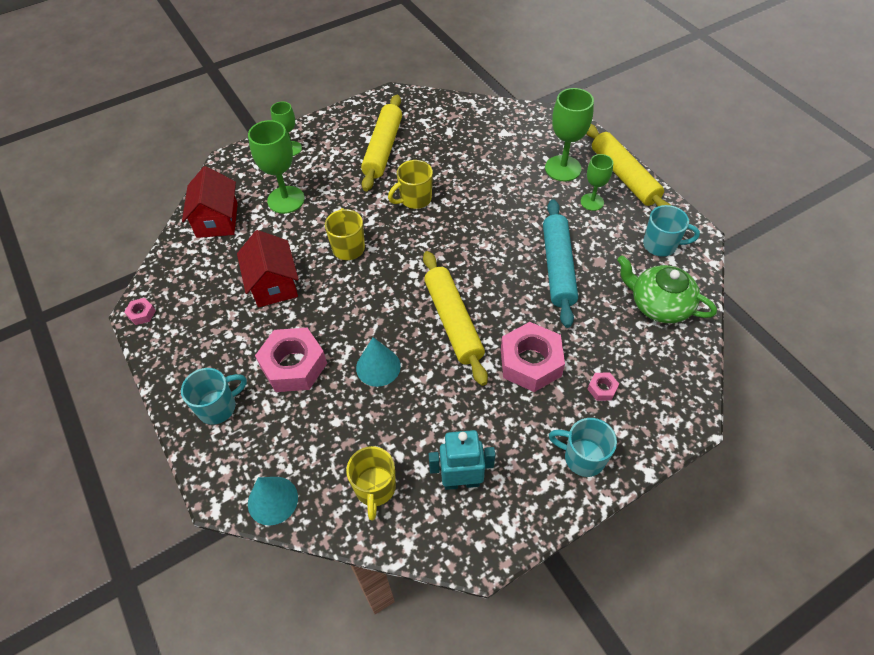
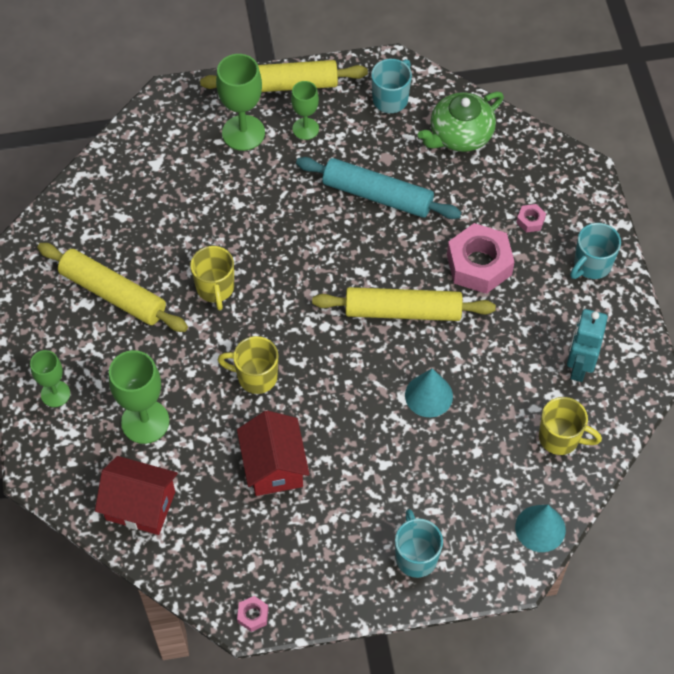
camera: 70 degrees left, 5 degrees up
(274, 284) = (274, 466): red house -> red house turned 75 degrees clockwise
(293, 365) = (394, 473): pink nut -> none

